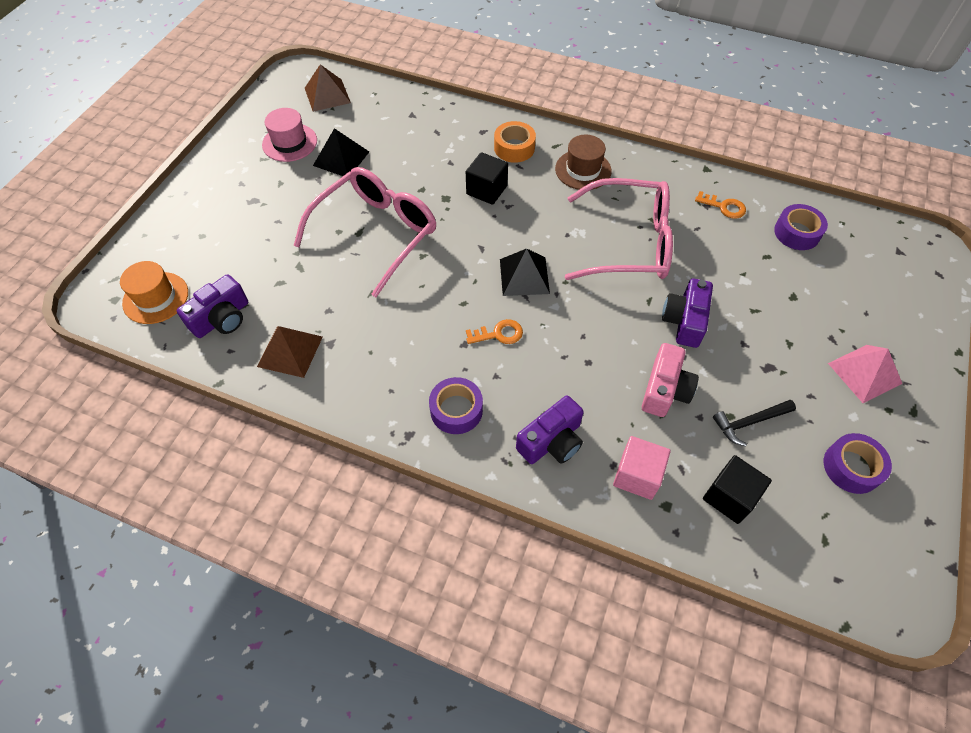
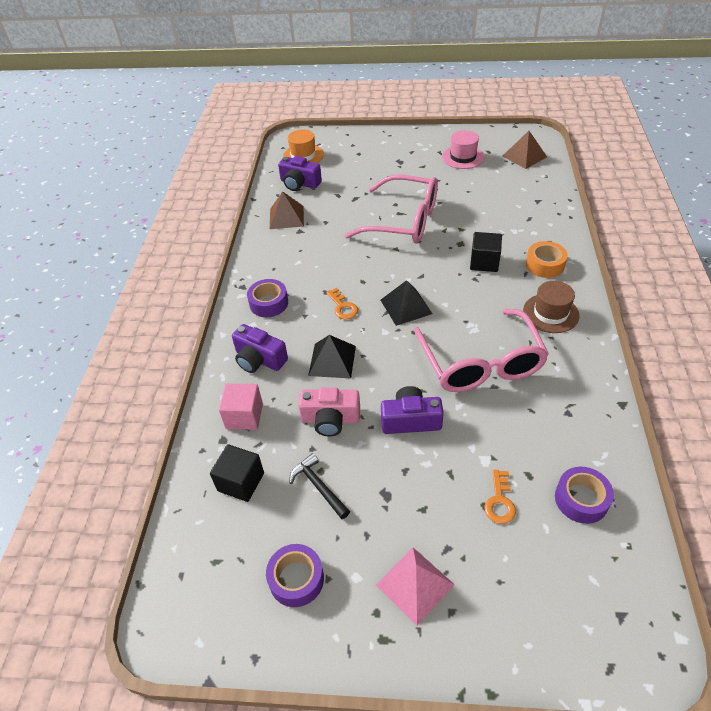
camera: 75 degrees right, 10 degrees down
(341, 158) = (465, 183): black pyramid -> black pyramid (332, 360)
(724, 207) = (576, 427): orange key -> orange key (499, 501)

